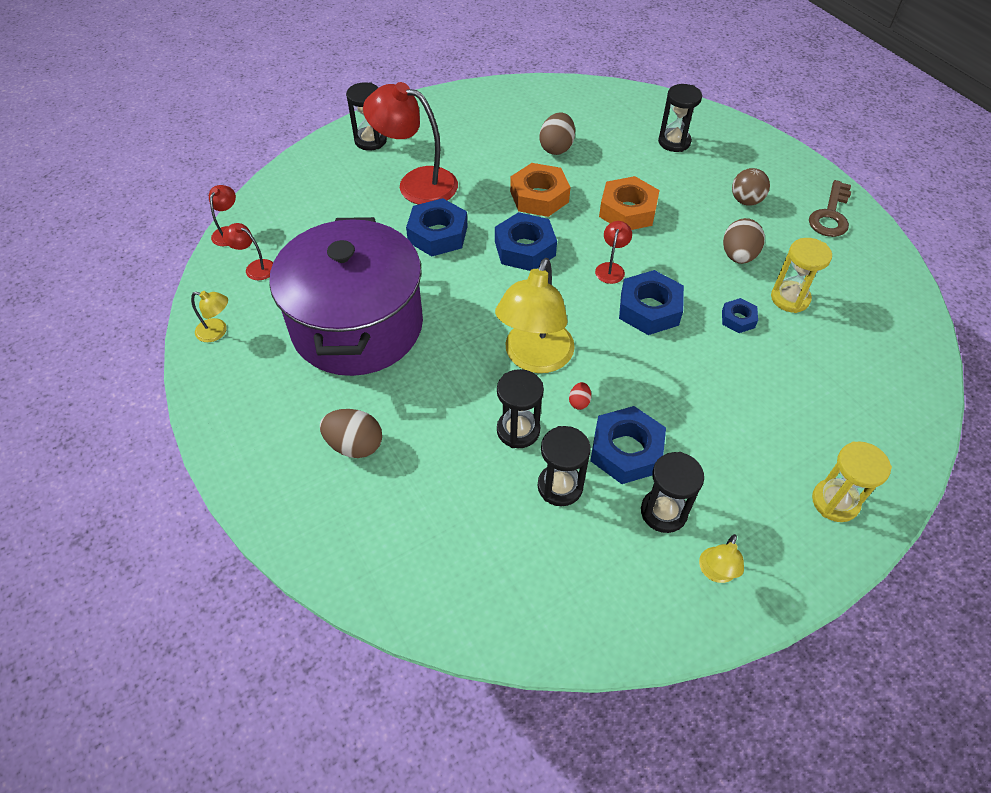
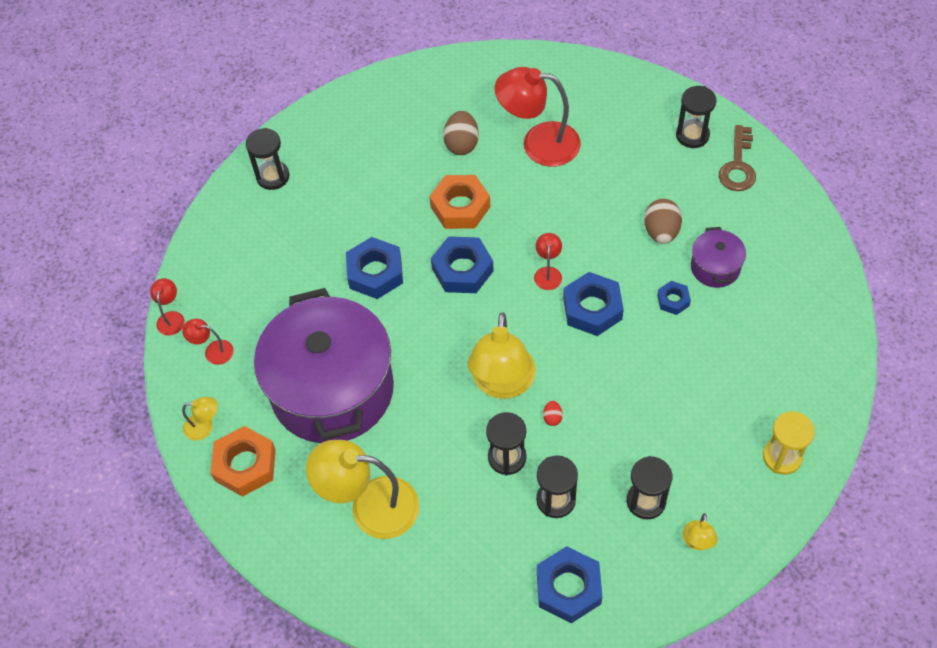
camera: 10 degrees left, 5 degrees up
(355, 445) = (370, 506): brown egg -> yellow lamp
(416, 183) = (336, 218): red lamp -> red lamp (538, 143)
(626, 450) = (603, 453): blue nut -> blue nut (568, 588)
(627, 211) = (548, 204): orange nut -> orange nut (245, 465)
(674, 142) = (575, 111): black hourglass -> black hourglass (692, 135)
(746, 201) = (657, 167): brown ball -> none
(790, 298) = (715, 267): yellow hourglass -> purple pot

